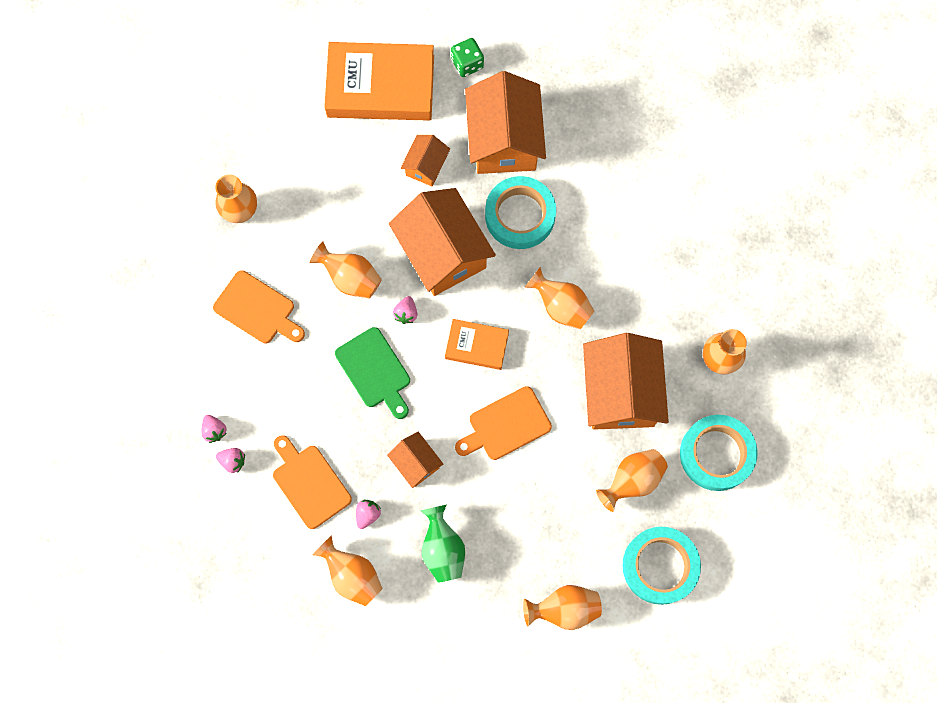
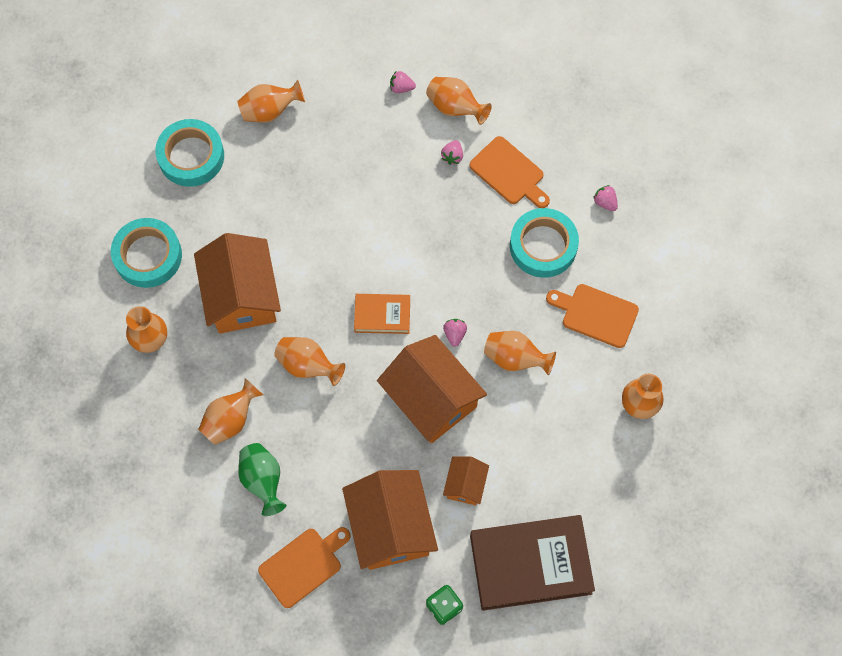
camera: 170 degrees right, 5 degrees down
(233, 461) = (581, 180): pink strawberry -> pink strawberry (401, 88)
(375, 371) = (473, 277): green cutting board -> none
(380, 86) = (530, 564): orange book -> brown book
(416, 463) = (419, 205): orange house -> none
(442, 549) = (382, 140): green vase -> green vase (263, 481)
(506, 425) = (343, 249): orange cutting board -> orange cutting board (303, 565)
(520, 215) = (361, 449): turquoise tape -> turquoise tape (543, 246)
(632, 480) = (222, 221): orange vase -> orange vase (230, 419)

